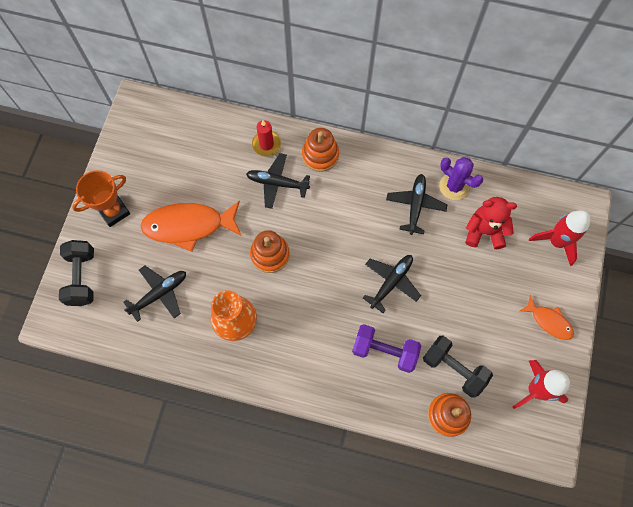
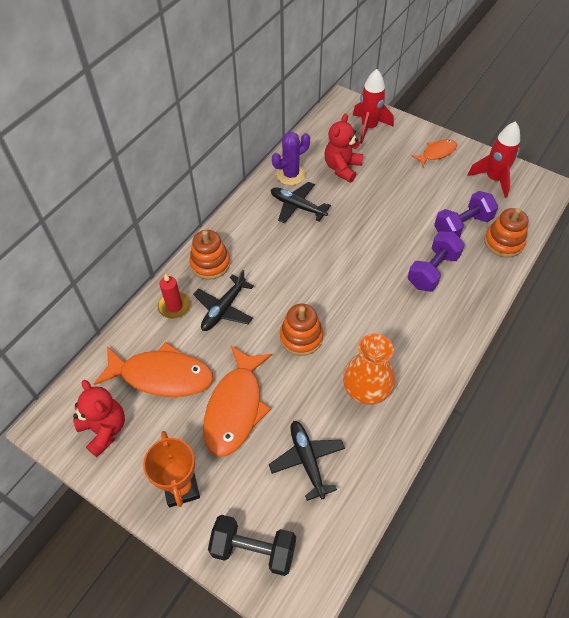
camera: 70 degrees left, 15 degrees down
(143, 141) = (104, 429): none -> red teddy bear
(199, 161) = (162, 376): none -> orange fish
(391, 282) = (367, 246): black plane -> none
(453, 368) = (462, 226): black dumbbell -> purple dumbbell

